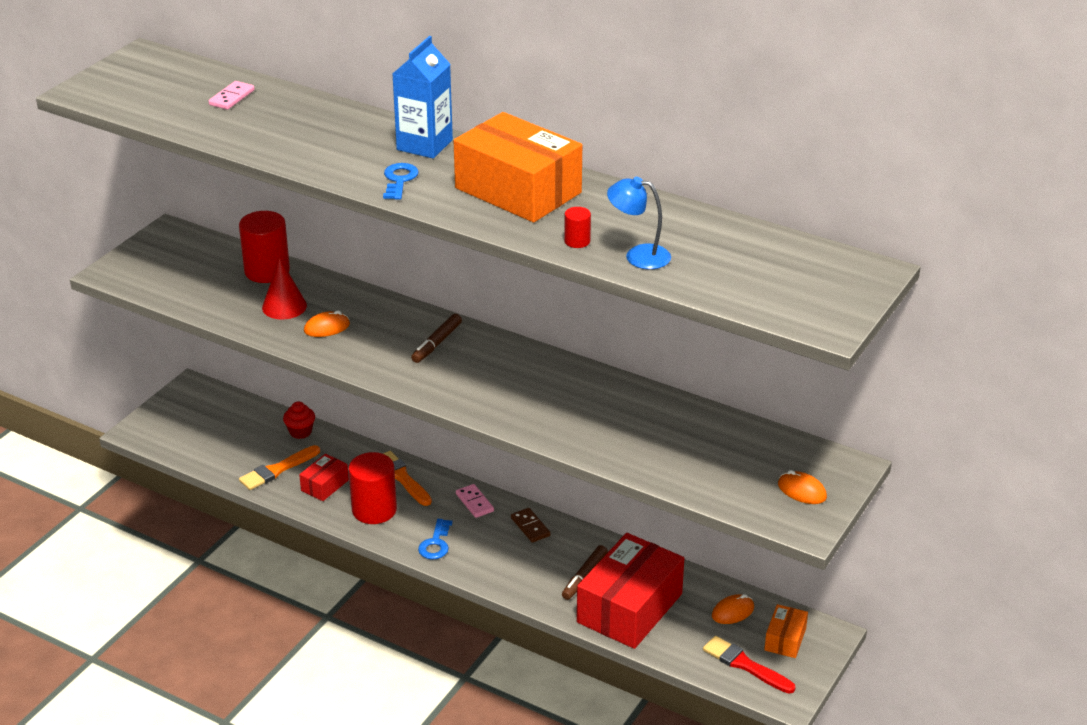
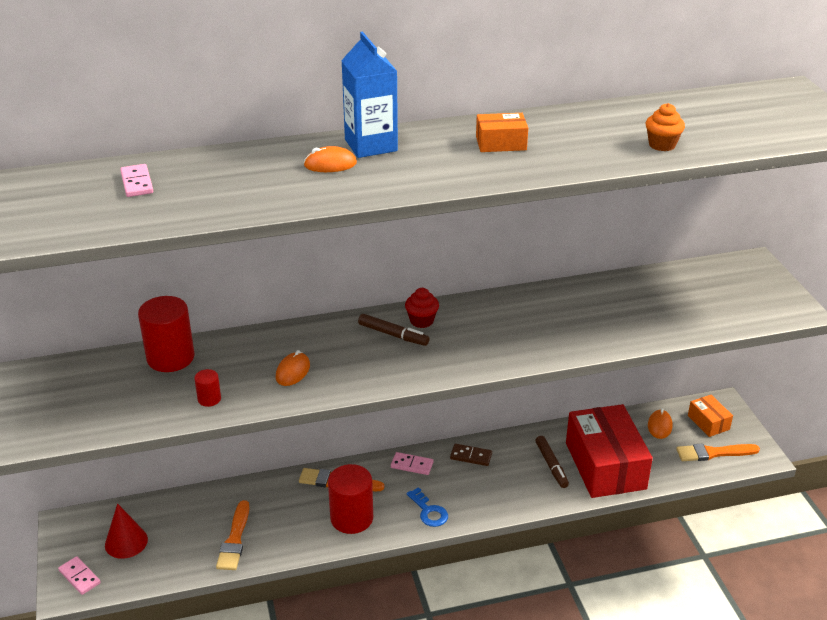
camera: 45 degrees left, 0 degrees up
(155, 428) = (80, 577): none -> pink domino
(284, 306) = (231, 376): red cone -> red cone (126, 542)
(300, 432) = (211, 499): red cupcake -> red cupcake (421, 321)
(325, 485) = (289, 526): red box -> none
(399, 180) = (405, 176): blue key -> none
(437, 343) = (393, 335): brown marker -> brown marker turned 45 degrees counterclockwise
(518, 190) = (501, 143): orange box -> orange box, size x0.46
(577, 241) = (608, 155): red cylinder -> red cylinder (209, 399)
(638, 255) = (662, 145): blue lamp -> orange cupcake
(745, 665) = (713, 453): red brush -> orange brush
(802, 491) = (759, 291): orange mouse -> orange mouse (330, 164)

